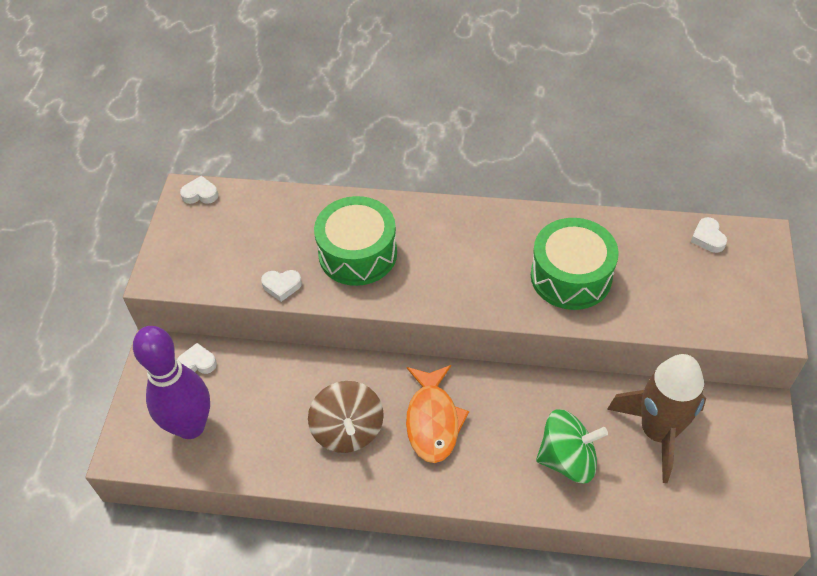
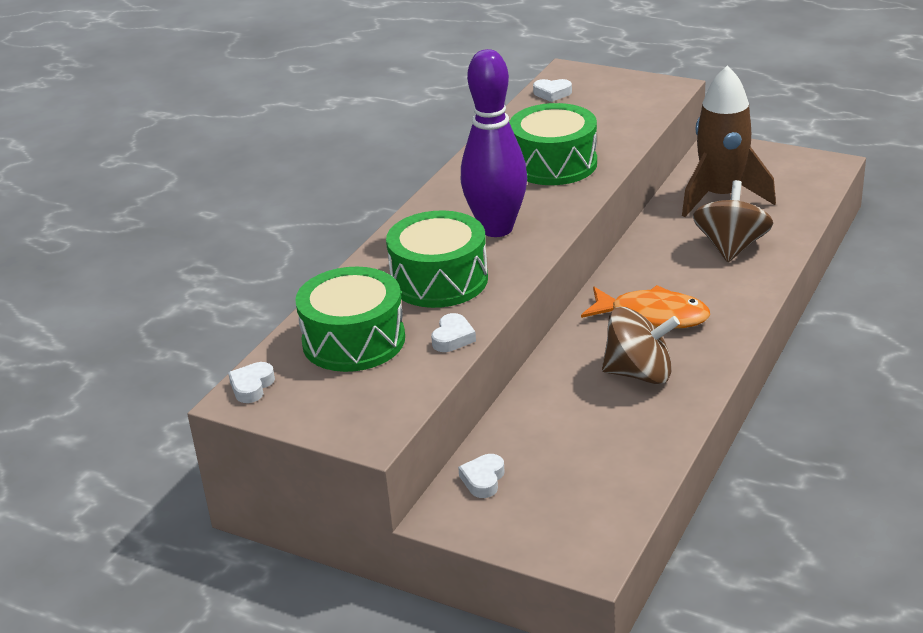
camera: 70 degrees left, 20 degrees down
(190, 426) = (578, 495): purple bowling pin -> purple bowling pin (496, 229)
(265, 229) = (353, 340): none -> green drum
(567, 459) = (731, 247): green spinning top -> brown spinning top

